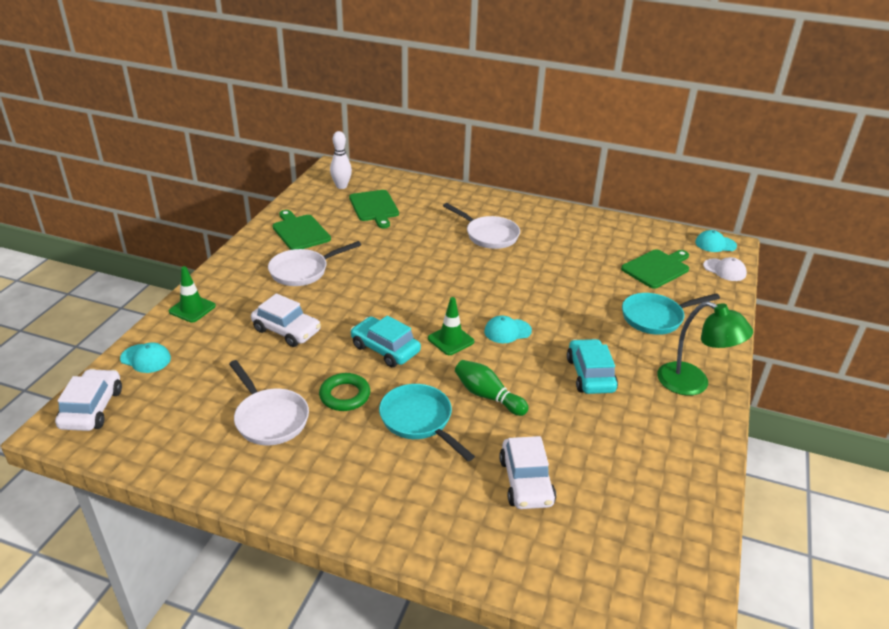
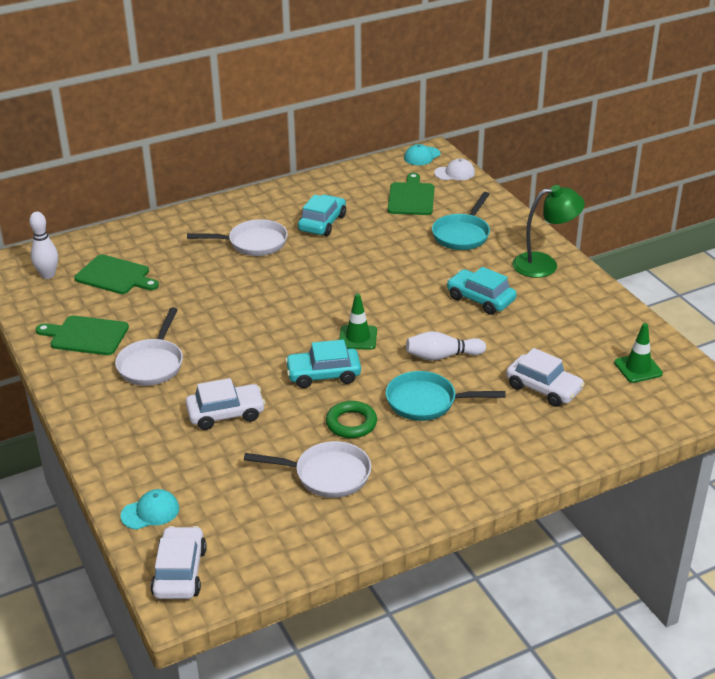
camera: 45 degrees left, 0 degrees up
(92, 408) = (180, 572): white car -> white car turned 45 degrees clockwise
(192, 309) = (113, 453): green traffic cone -> green traffic cone (638, 368)
(487, 396) = (442, 356): green bowling pin -> white bowling pin
(507, 331) = (385, 306): turquoise cap -> none
(558, 249) = (322, 223): none -> turquoise car

